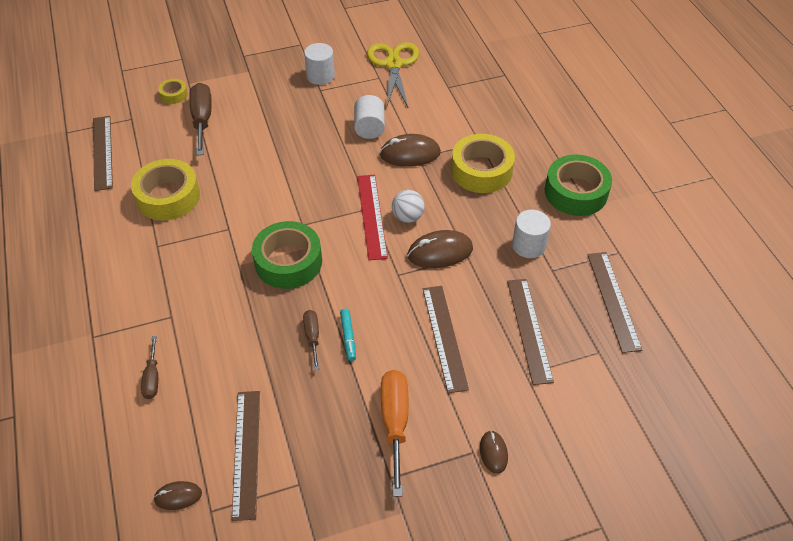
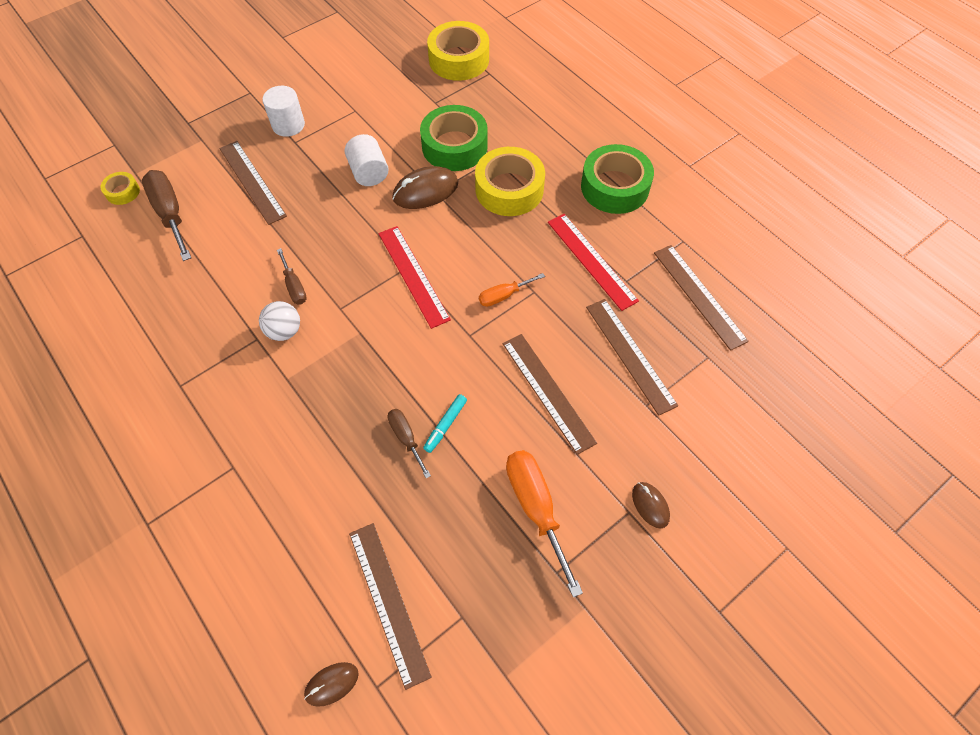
camera: 20 degrees left, 10 degrees up
(102, 152) = (63, 288): brown ruler -> brown ruler (252, 181)
(152, 378) = (241, 550): brown screwdriver -> brown screwdriver (294, 286)
(168, 197) = (168, 320): yellow tape -> yellow tape (459, 59)
(288, 262) = (342, 358): green tape -> green tape (454, 146)
(348, 337) = (445, 425): turquoise marker -> turquoise marker turned 60 degrees clockwise
(393, 64) = (365, 91): yellow scissors -> none
(408, 217) = (453, 265): white ball -> white ball (284, 331)
(440, 252) = (503, 296): brown mouse -> orange screwdriver
(528, 245) = (591, 260): white cylinder -> red ruler

